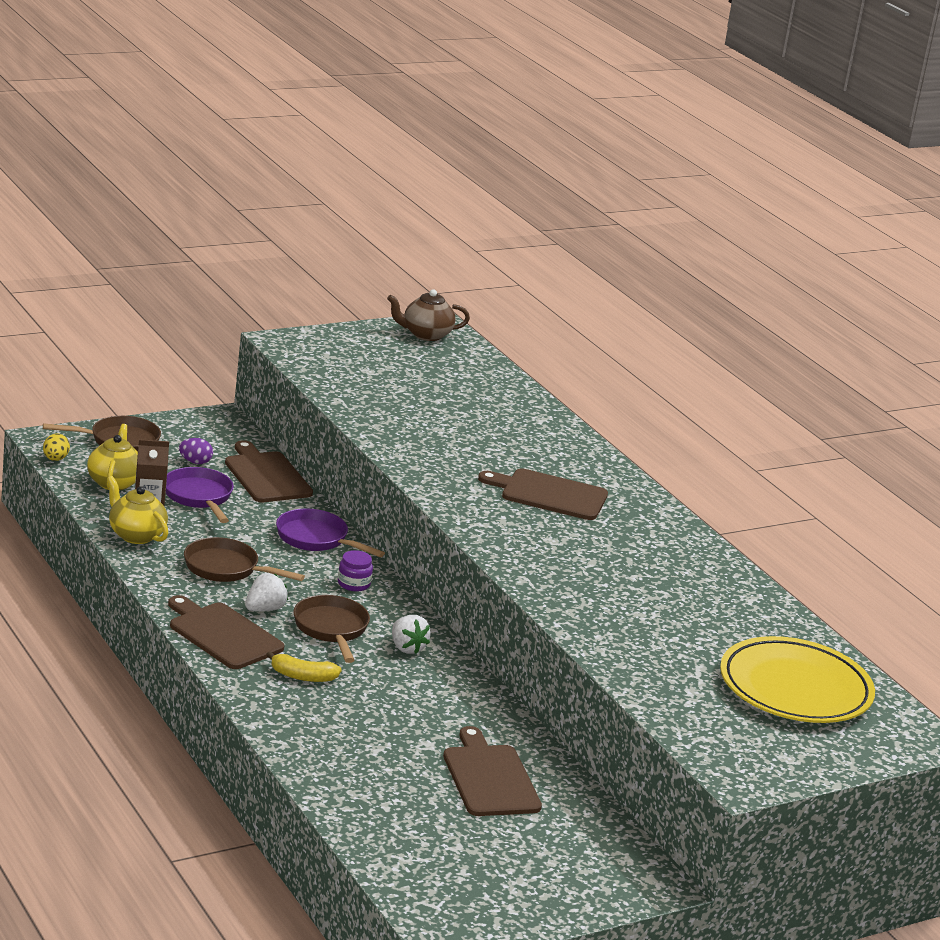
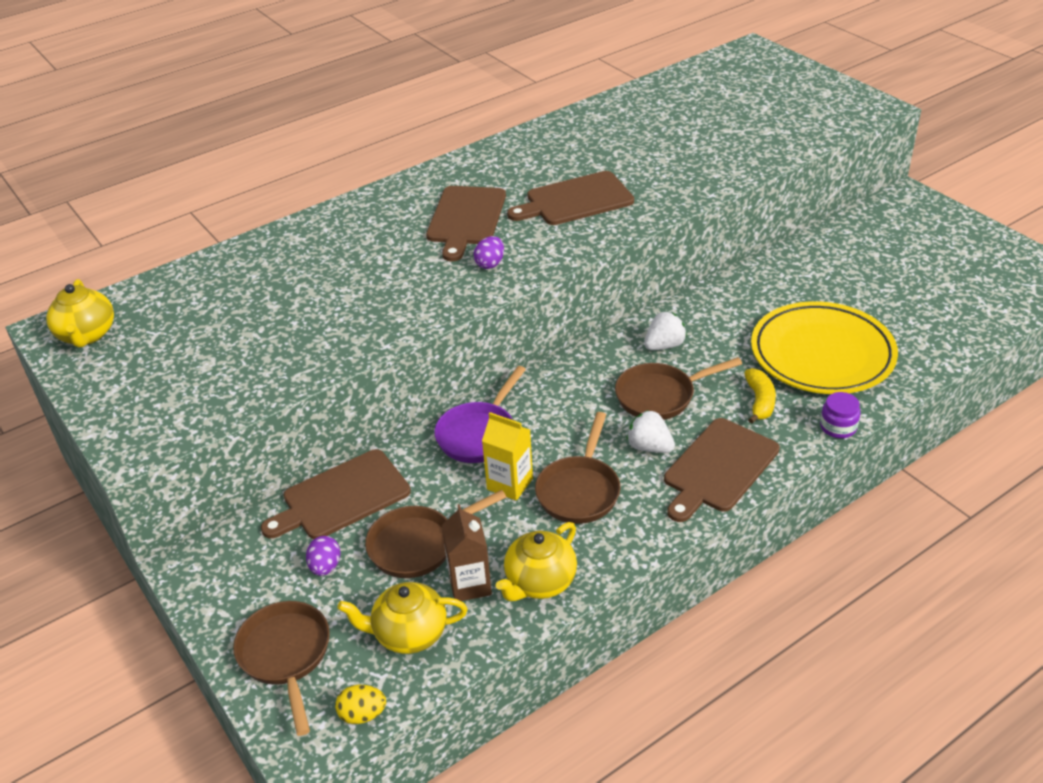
camera: 90 degrees left, 15 degrees up
(199, 497) = (418, 545): purple pan -> brown pan
(248, 541) = (510, 484): none -> yellow carton
(353, 584) = (562, 394): purple jar -> purple jar (838, 427)
(425, 335) = (87, 335): brown teapot -> yellow teapot
(467, 493) = (490, 264): none -> purple egg
(489, 778) = (839, 279): brown cutting board -> brown cutting board (575, 200)
(795, 689) = (726, 93): yellow plate -> yellow plate (822, 354)

